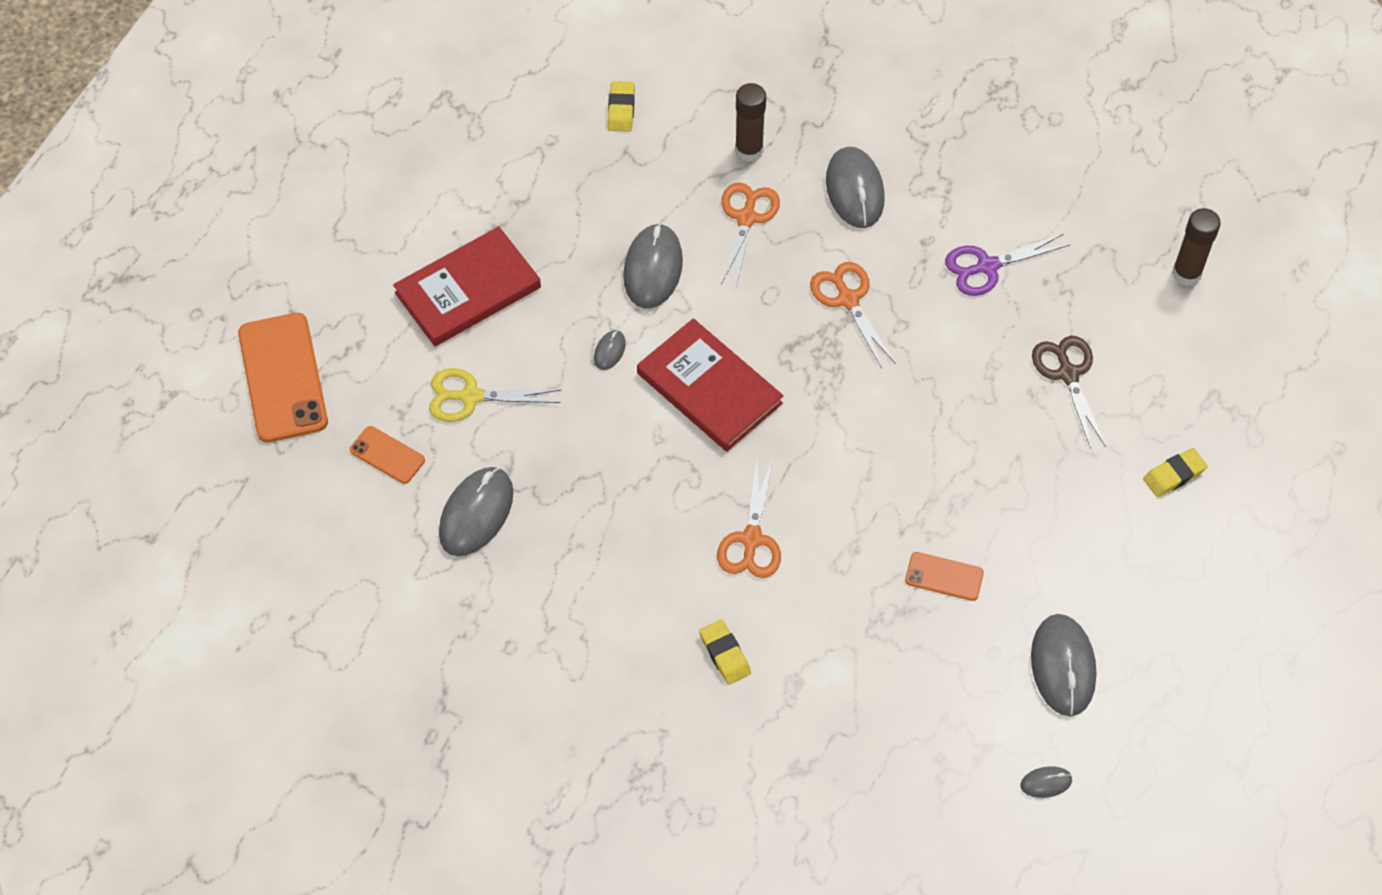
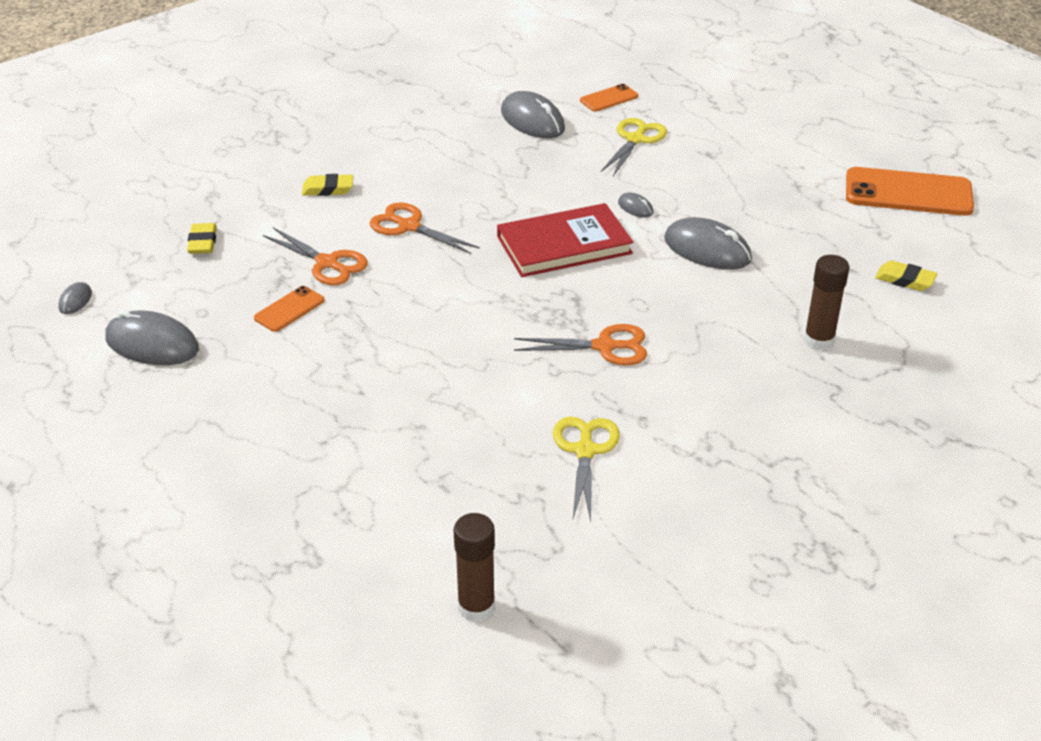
camera: 115 degrees right, 20 degrees down
(282, 378) = (704, 74): orange phone -> orange phone (908, 193)
(468, 290) = (739, 159): red book -> none
(746, 218) = (735, 315): orange scissors -> orange scissors (327, 263)
(855, 190) = (733, 393): grey mouse -> none
(987, 267) = (585, 451): purple scissors -> yellow scissors
(1068, 374) = (421, 459): brown scissors -> none
(1174, 475) = (255, 488): yellow eraser -> yellow eraser (202, 242)

